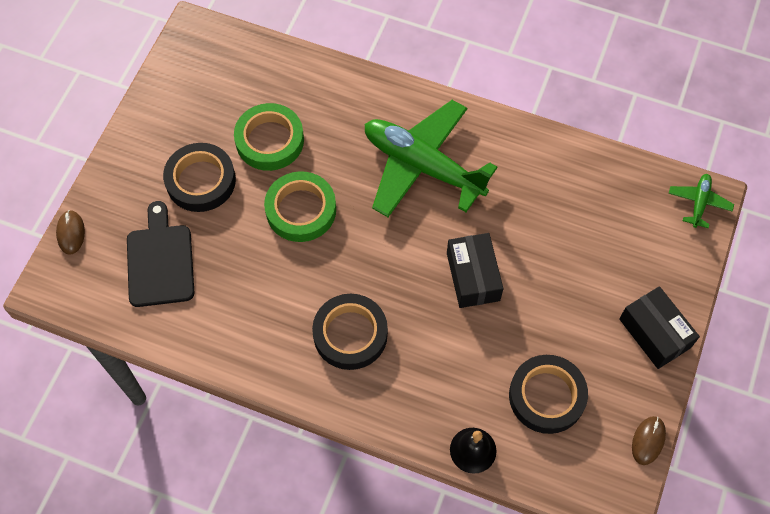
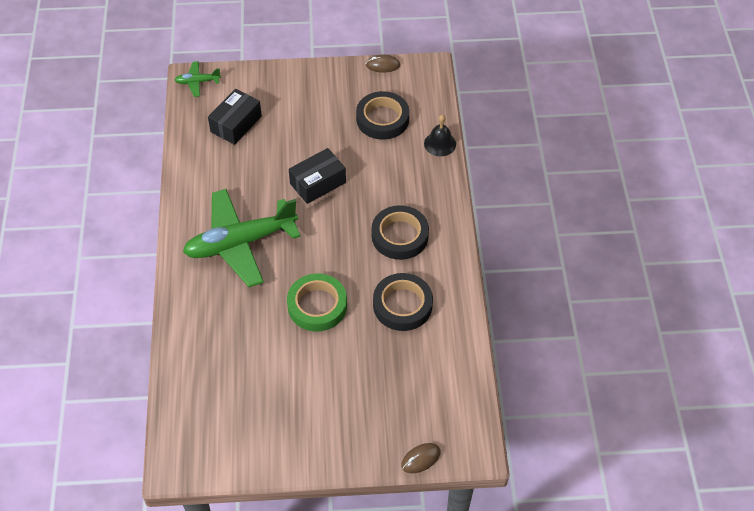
camera: 115 degrees left, 10 degrees down
(160, 261) = (410, 381): black cutting board -> none
(201, 181) = (325, 386): black tape -> black tape (402, 305)
(269, 140) = (264, 353): green tape -> none
(422, 166) = (240, 243): green plane -> green plane turned 60 degrees clockwise
(654, 333) = (308, 80): black box -> black box (236, 124)

